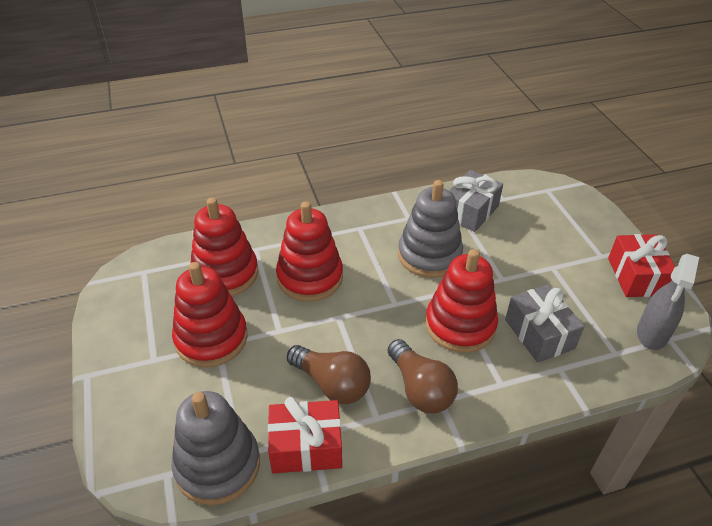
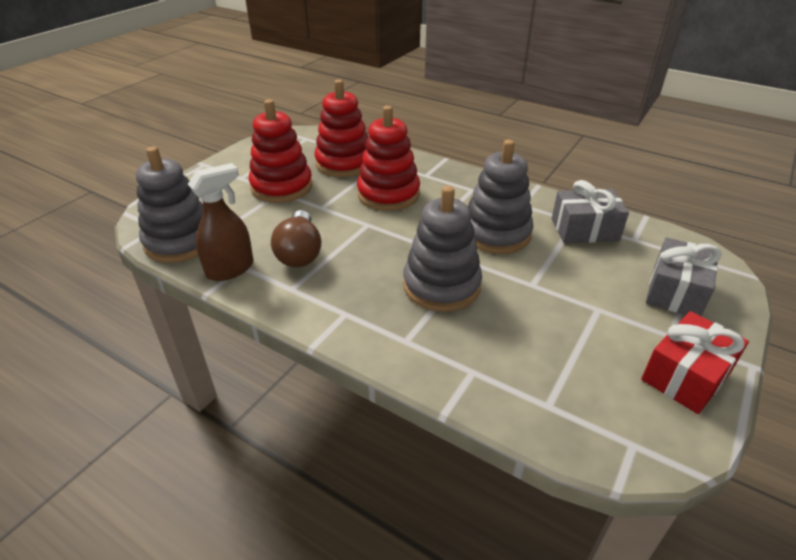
camera: 50 degrees right, 5 degrees down
(306, 447) = (230, 269): red gift -> brown spray bottle
(420, 388) = (345, 296): brown light bulb -> none
(460, 325) = (441, 286): red stacking toy -> grey stacking toy
(539, 334) = (497, 338): grey gift -> grey gift (675, 291)
(652, 334) = (618, 425): grey spray bottle -> none

